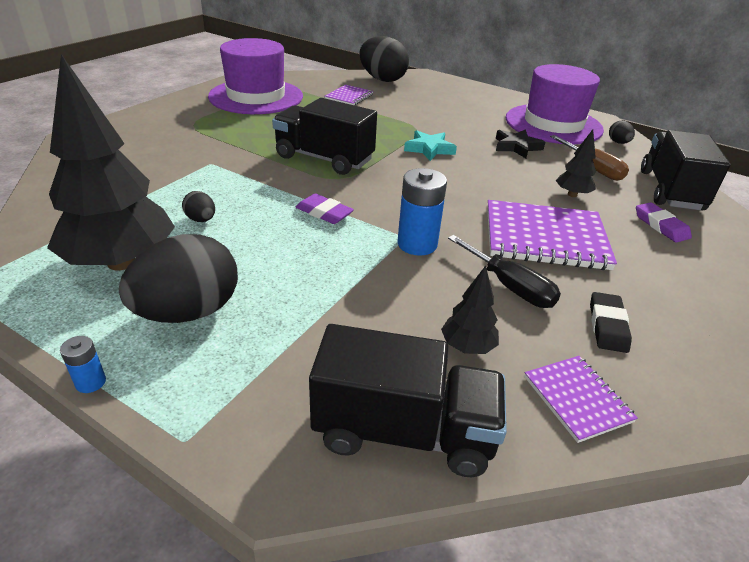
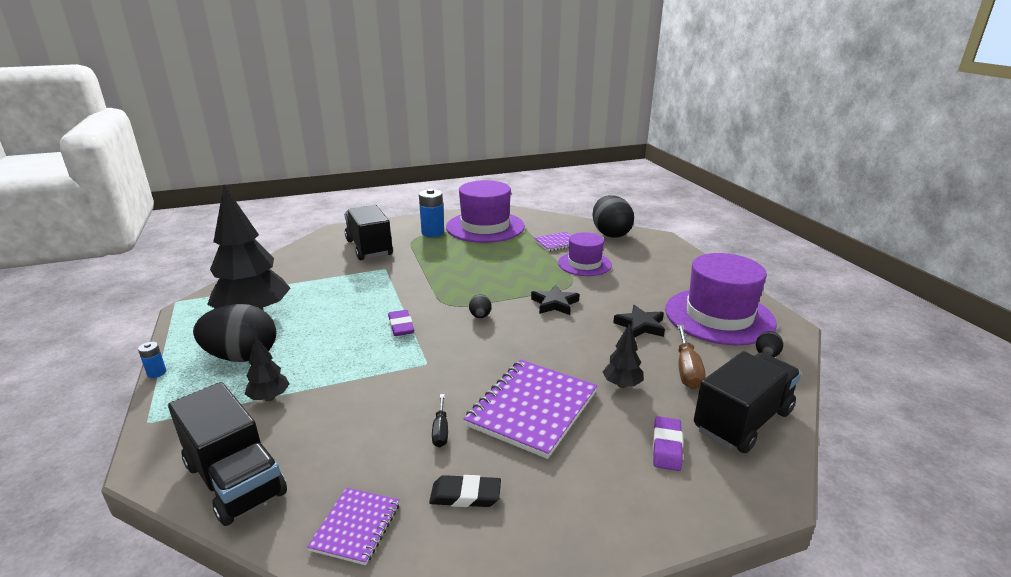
camera: 40 degrees right, 10 degrees down
(201, 220) = (326, 304): black egg -> black egg (480, 316)
(324, 159) = (461, 287): black truck -> black truck (369, 248)
(401, 109) = (584, 264): none -> purple hat
(417, 244) = (426, 372): blue battery -> blue battery (433, 233)
(429, 149) = (554, 304): turquoise star -> black star
(467, 347) = (346, 454): black tree -> black tree (269, 398)
(510, 287) = (440, 431): black screwdriver -> black screwdriver, size x0.62
(545, 238) = (532, 409): purple notebook -> purple notebook turned 75 degrees clockwise
(607, 325) = (465, 495): black eraser -> black eraser turned 45 degrees clockwise

